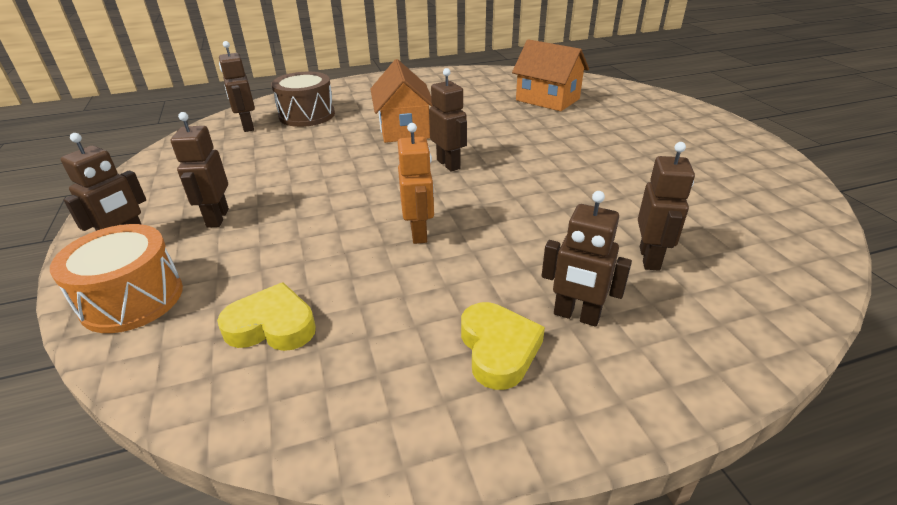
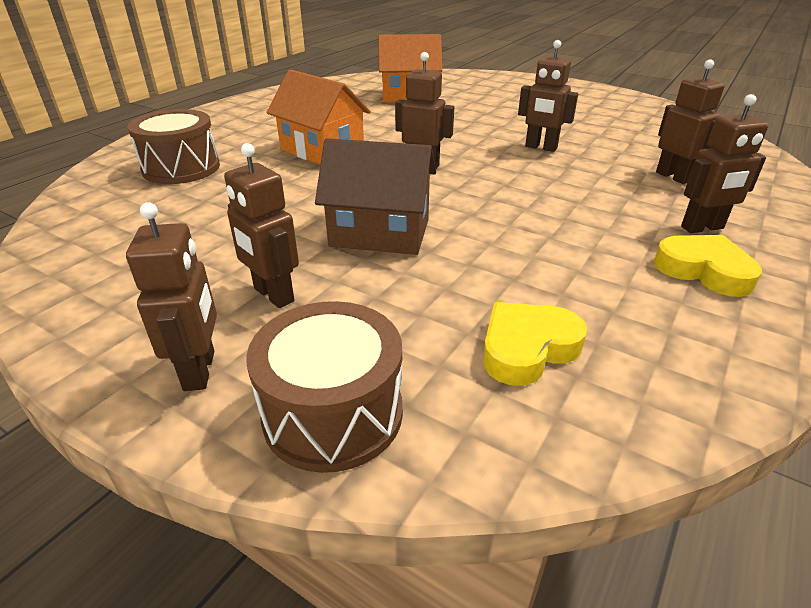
camera: 40 degrees left, 0 degrees up
(132, 299) = (333, 413): orange drum -> brown drum
(247, 126) = (119, 200): brown robot -> brown robot (541, 147)
(333, 204) = (380, 233): none -> brown house
(419, 233) = (501, 223): orange robot -> none

